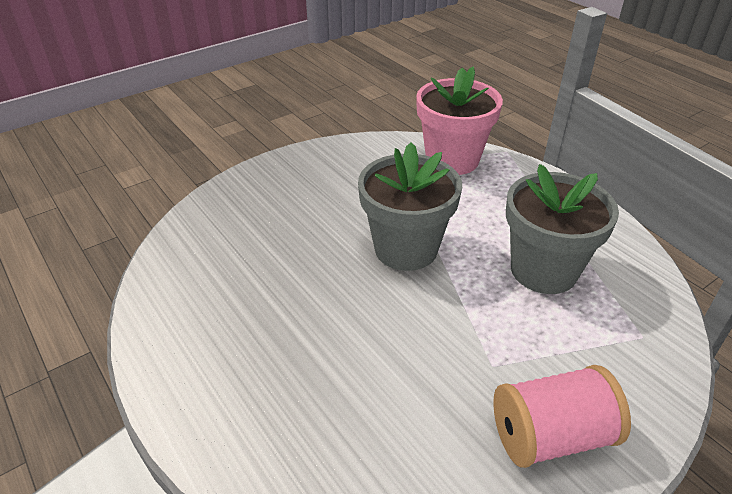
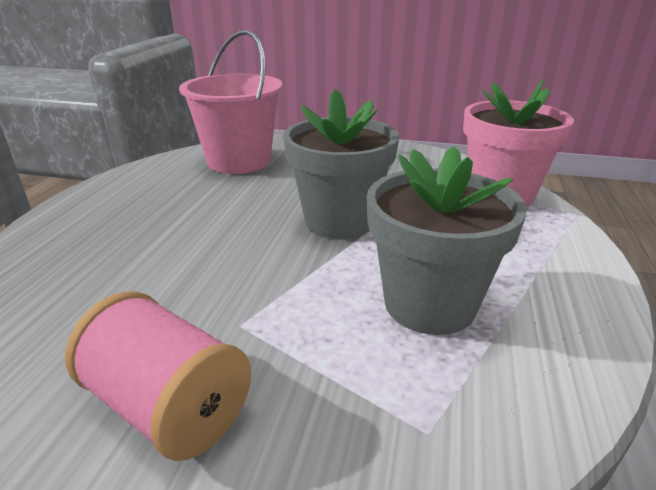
camera: 50 degrees right, 10 degrees down
(224, 245) = (239, 161): none -> pink bucket

